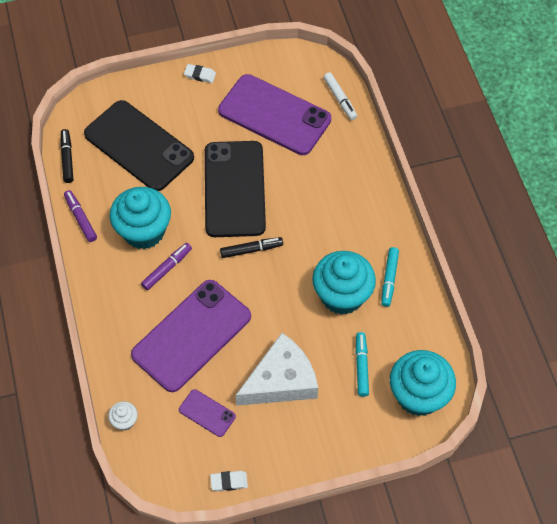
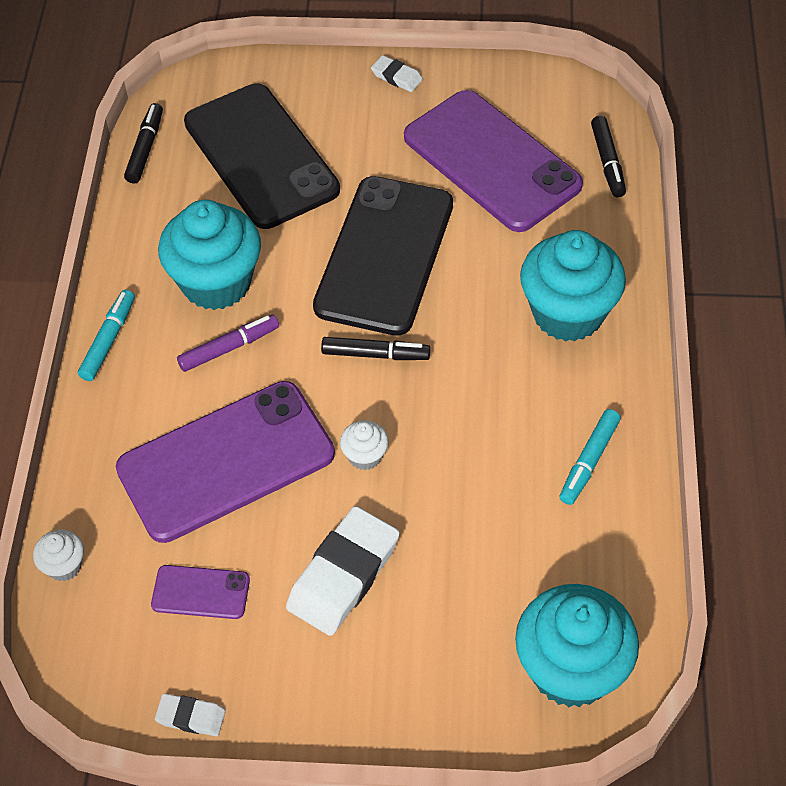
camera: 20 degrees right, 5 degrees down
(81, 219) = (128, 240): purple marker -> none
(207, 413) = (201, 592): purple phone -> purple phone turned 45 degrees counterclockwise
(267, 310) = (365, 456): none -> white cupcake
(281, 380) = (343, 575): white cheese -> white eraser
(340, 99) = (607, 162): white marker -> black marker
(342, 295) = (498, 466): turquoise cupcake -> turquoise cupcake (568, 313)
(361, 366) = (488, 591): turquoise marker -> turquoise marker (108, 340)

